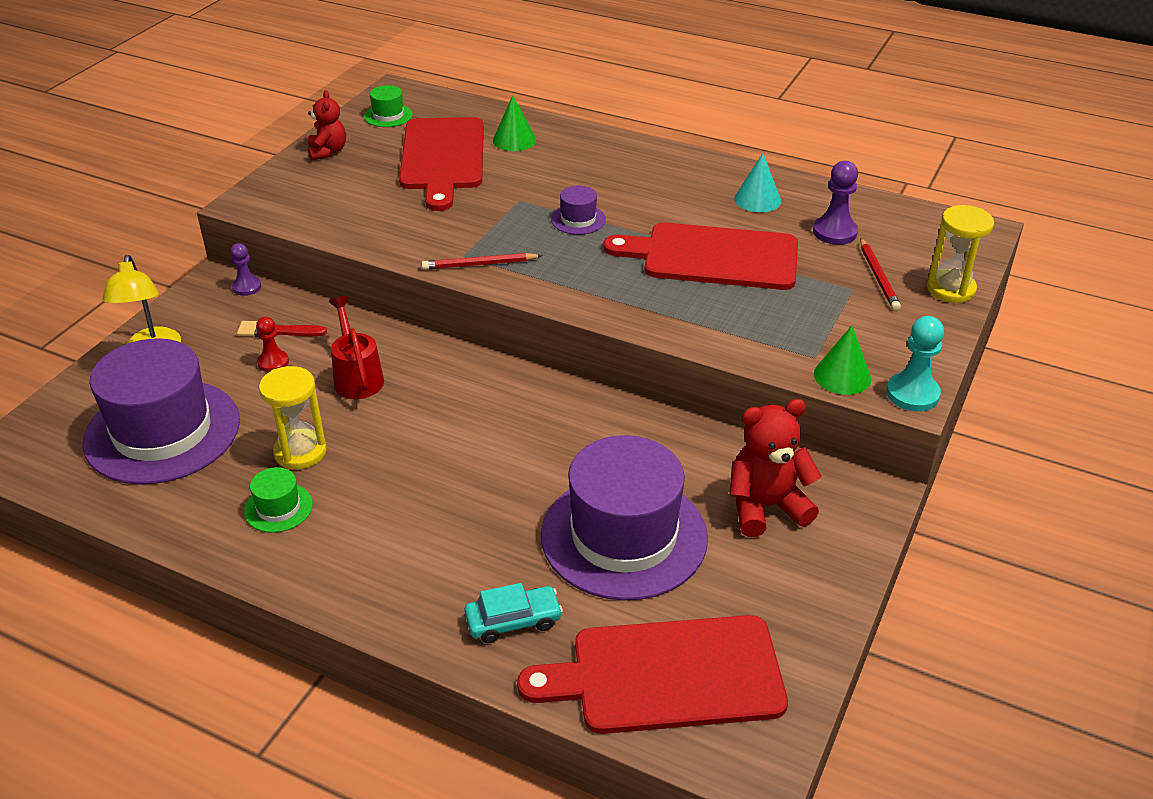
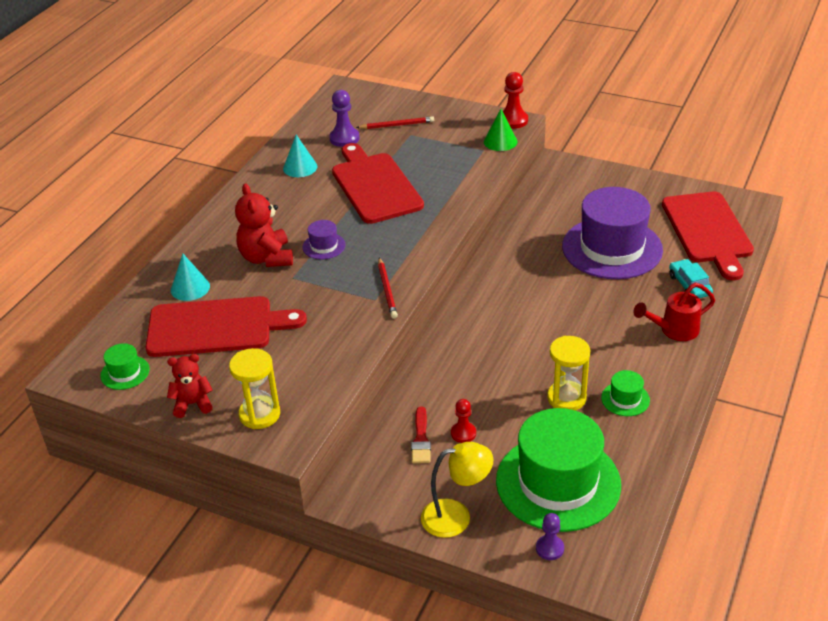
camera: 90 degrees left, 0 degrees up
(162, 431) = (558, 482): purple hat -> green hat
(247, 287) = (355, 472): purple pawn -> purple pawn (549, 548)
(357, 377) = (477, 381): red watering can -> red watering can (674, 330)
(514, 140) = (190, 288): green cone -> turquoise cone
(713, 257) = (375, 186): red cutting board -> red cutting board turned 150 degrees clockwise
(766, 507) = (575, 199): red teddy bear -> red teddy bear (266, 258)
(912, 394) = (513, 120): turquoise pawn -> red pawn
(950, 289) = (409, 102): yellow hourglass -> yellow hourglass (259, 414)

